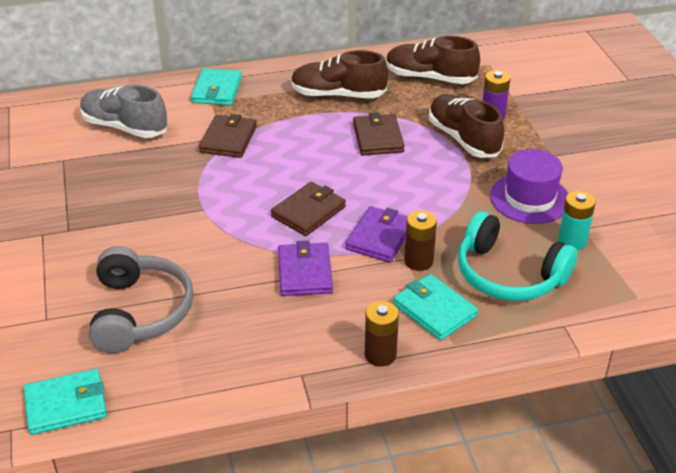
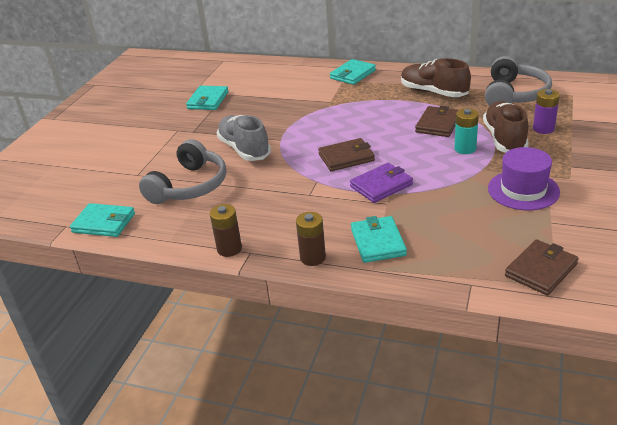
camera: 35 degrees right, 5 degrees down
(45, 176) = (208, 100): none -> turquoise wallet
(124, 127) = (277, 84): grey shoe -> grey shoe (244, 149)
(228, 139) = (334, 103): brown wallet -> brown wallet (541, 270)
(305, 272) = (309, 193): purple wallet -> none
(418, 261) = (395, 208): brown battery -> brown battery (229, 249)
(430, 78) = (514, 95): brown shoe -> grey headphones
(508, 274) = (457, 236): turquoise headphones -> none
(572, 241) = (533, 228): turquoise battery -> turquoise battery (465, 149)

